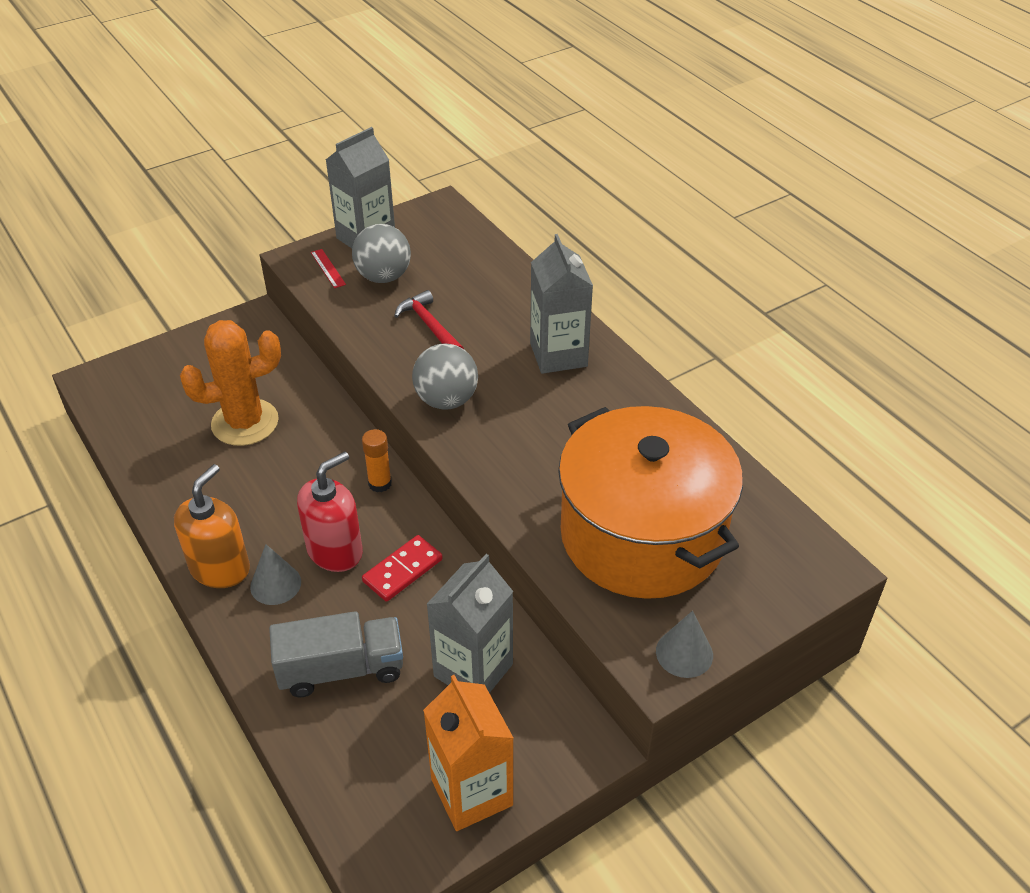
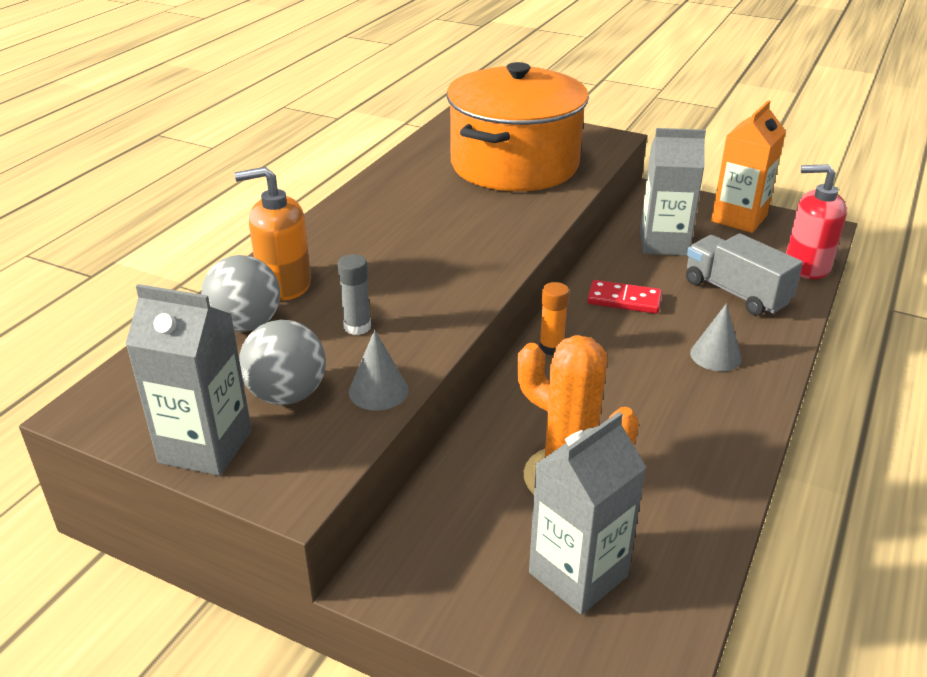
camera: 120 degrees left, 10 degrees down
(220, 568) = (742, 394): orange soap dispenser -> orange soap dispenser (284, 285)
(328, 268) = (299, 451): red ruler -> none
(335, 551) = (647, 340): red soap dispenser -> red soap dispenser (806, 266)
(430, 326) = (357, 327): red hammer -> grey glue stick
(446, 400) = (460, 279): grey ball -> grey ball (246, 325)
(558, 355) = (342, 244): grey carton -> grey carton (578, 574)
(684, 653) = (590, 135): grey cone -> grey cone (378, 391)

